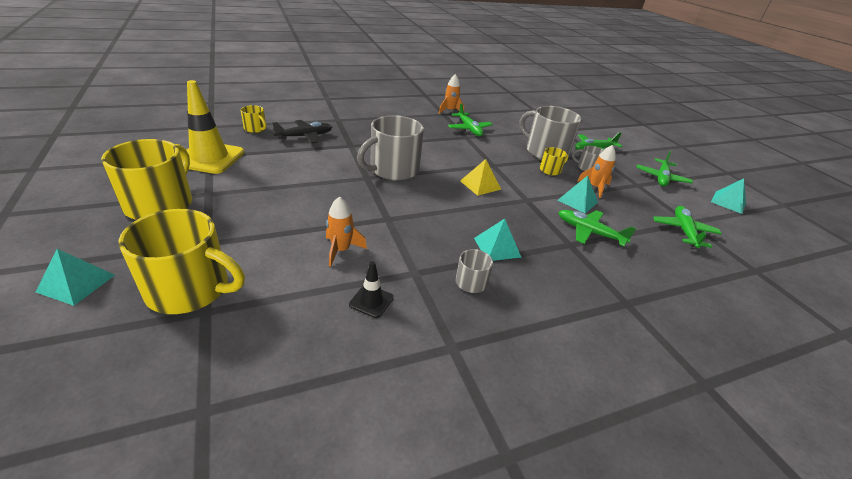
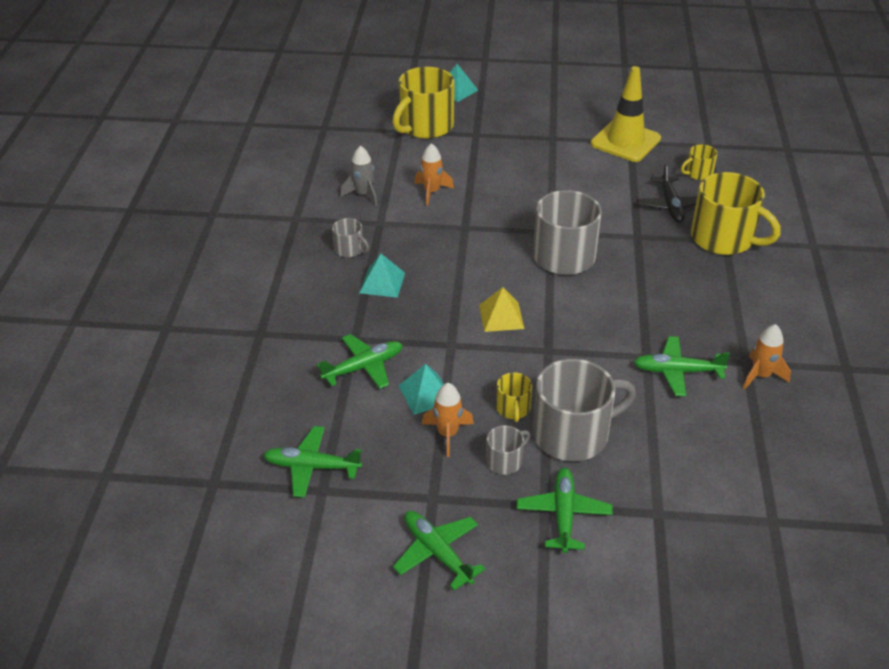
camera: 120 degrees right, 5 degrees up
(160, 204) = (543, 117): yellow mug -> yellow mug (723, 238)
(371, 301) = (363, 194): black traffic cone -> grey rocket
(684, 231) = (311, 467): green plane -> green plane turned 150 degrees clockwise
(728, 202) = (332, 597): turquoise pyramid -> none

